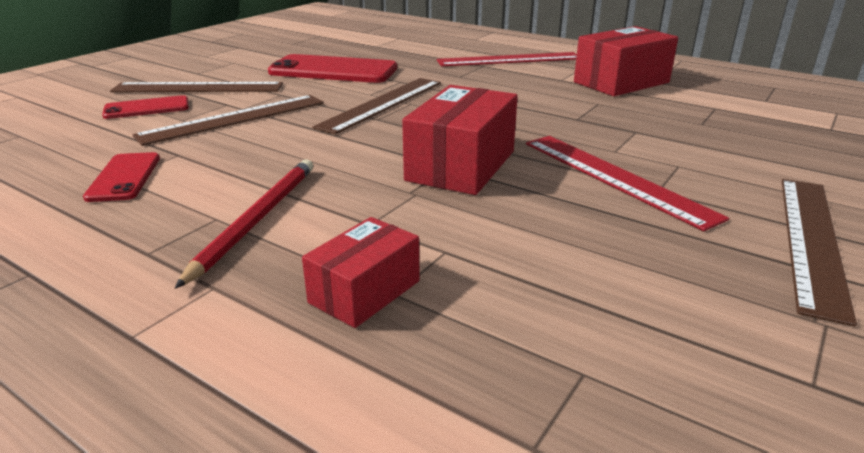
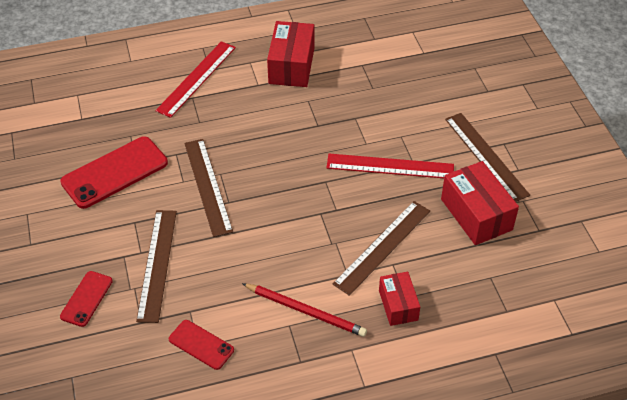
camera: 50 degrees left, 20 degrees up
(198, 88) = (70, 257): brown ruler -> brown ruler (382, 246)
(257, 220) = (306, 311): red pencil -> red pencil turned 150 degrees clockwise
(461, 165) = (324, 208): red box -> red box (476, 214)

